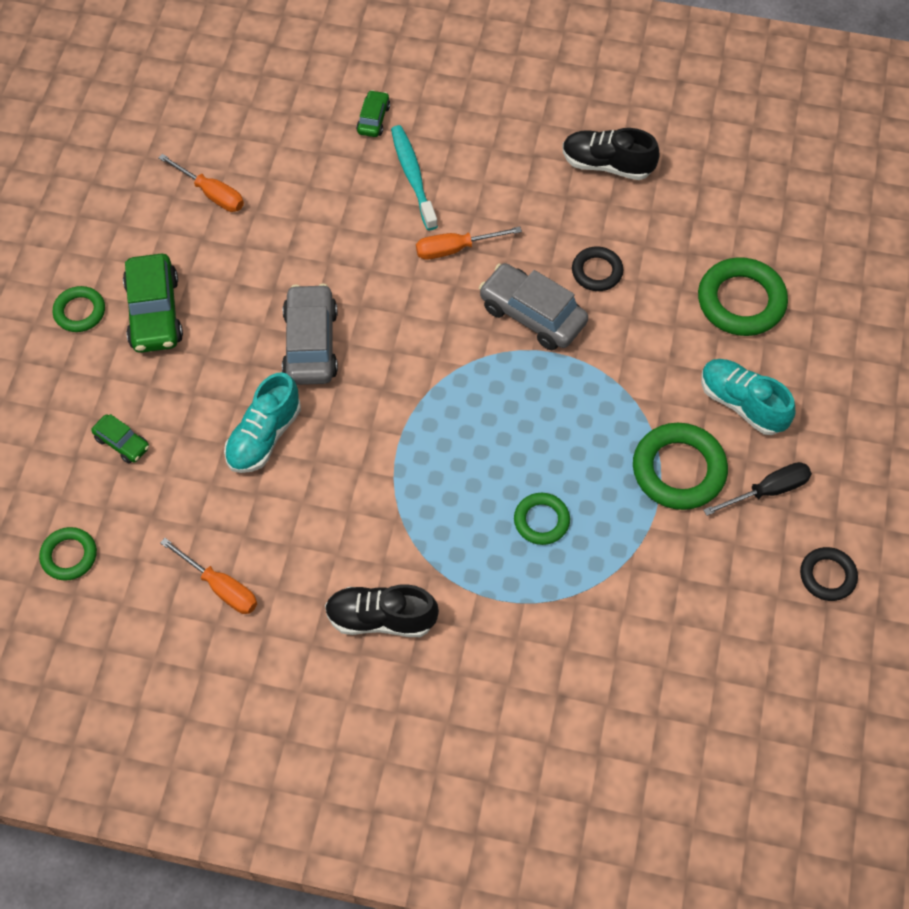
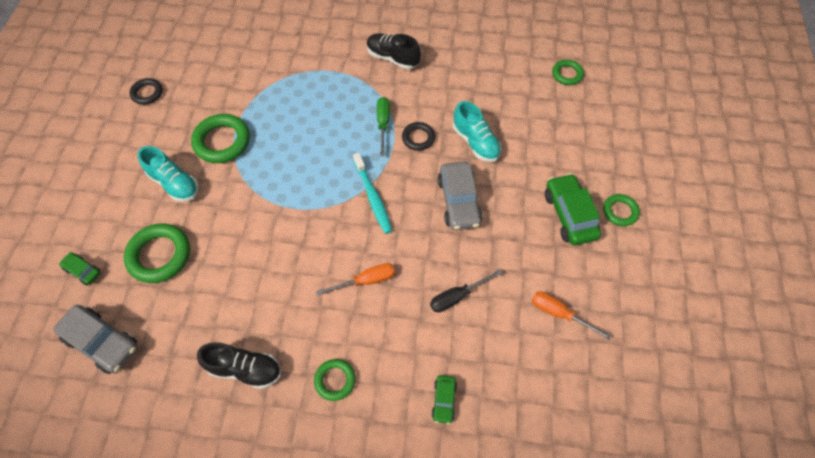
camera: 175 degrees right, 0 degrees up
(122, 443) = (560, 132): green car -> green car (83, 271)
(220, 587) = (480, 66): orange screwdriver -> none
(264, 436) = (475, 142): turquoise shoe -> turquoise shoe turned 120 degrees clockwise
(381, 618) = (392, 58): black shoe -> black shoe turned 150 degrees counterclockwise
(411, 481) = (383, 124): none -> green screwdriver
(413, 177) = (404, 343): turquoise toothbrush -> turquoise toothbrush (373, 197)
(532, 315) = (309, 233): grey car -> grey car (102, 342)
(541, 521) = (306, 109): green ring -> green ring (335, 380)
(597, 271) = (261, 270): black ring -> black ring (418, 138)
(767, 491) = (170, 134): black screwdriver -> black screwdriver (457, 296)

